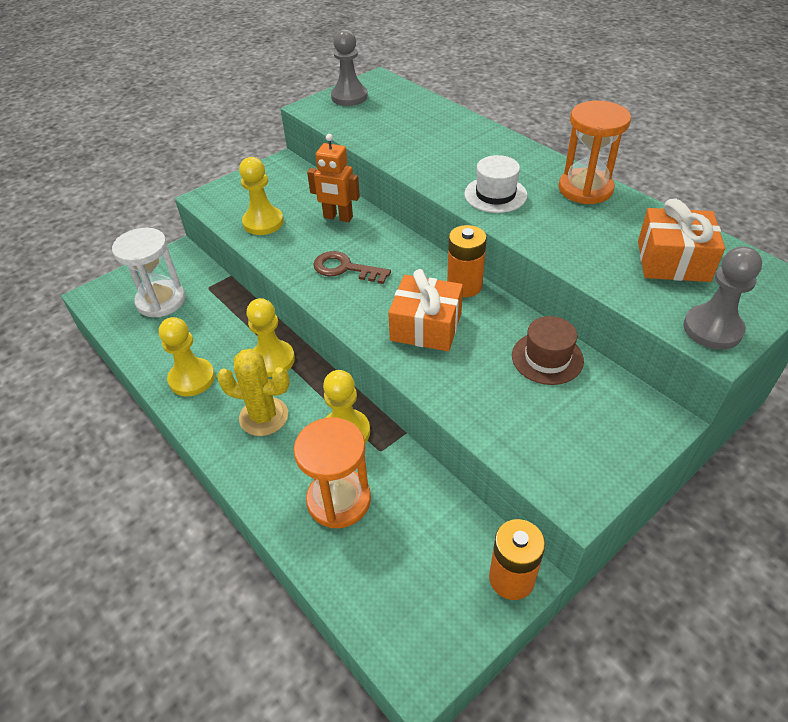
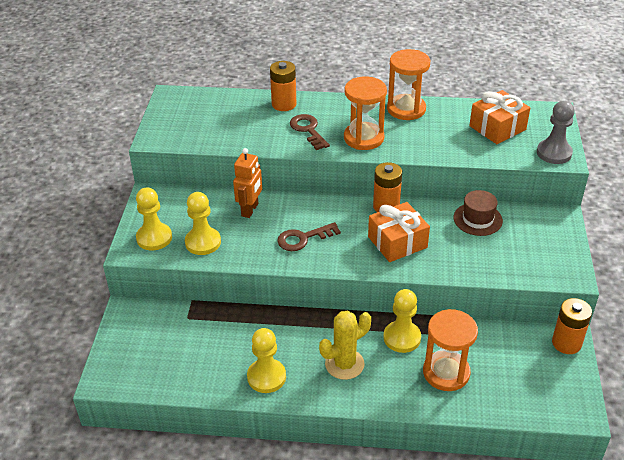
camera: 45 degrees left, 5 degrees down
(161, 301) = (166, 348): white hourglass -> none
(272, 360) = (302, 331): yellow pawn -> yellow pawn (154, 238)
(338, 217) = (250, 210): orange robot -> orange robot turned 45 degrees counterclockwise
(349, 97) = (171, 118): grey pawn -> none
(451, 161) = (308, 130): none -> brown key
(463, 128) = (284, 104): none -> orange battery
(495, 194) = (363, 138): white hat -> orange hourglass

